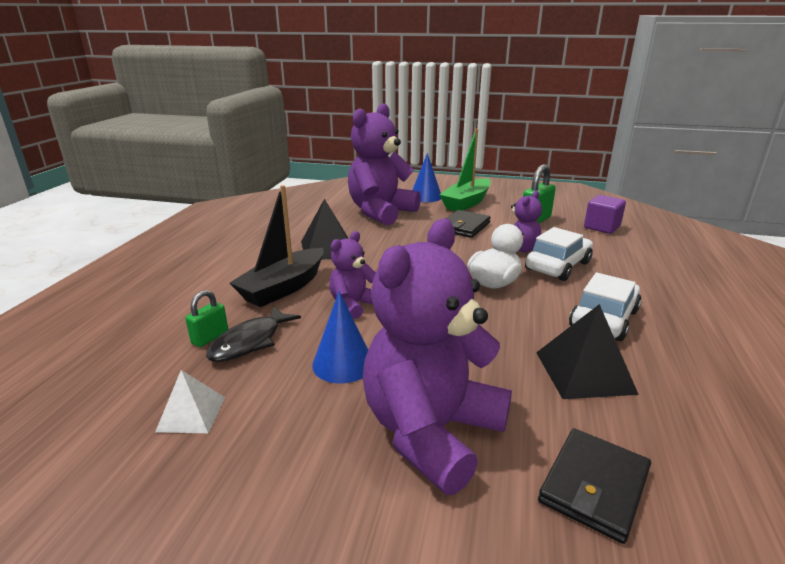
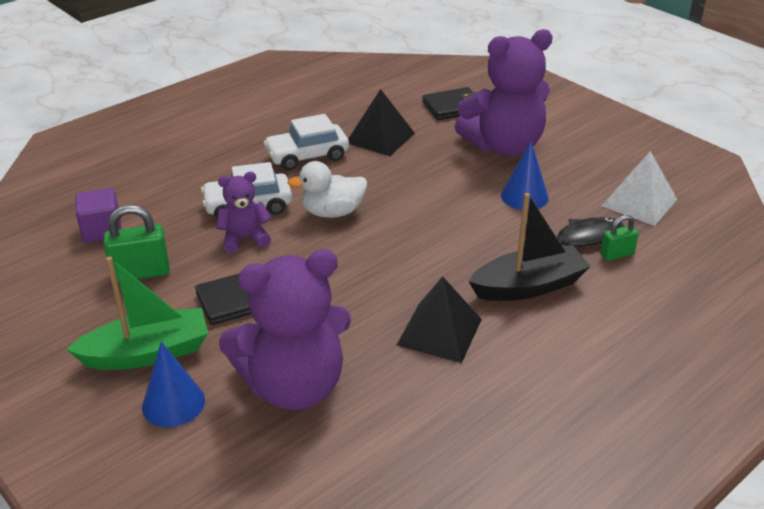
camera: 145 degrees left, 10 degrees up
(191, 414) = (639, 202): white pyramid -> white pyramid, size x1.60
(353, 305) = (477, 239): purple teddy bear -> none

